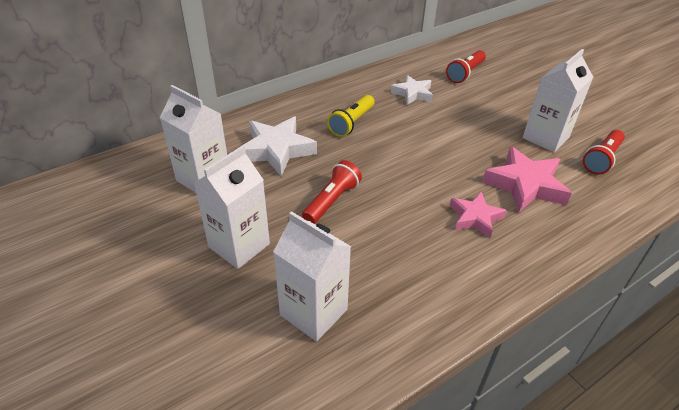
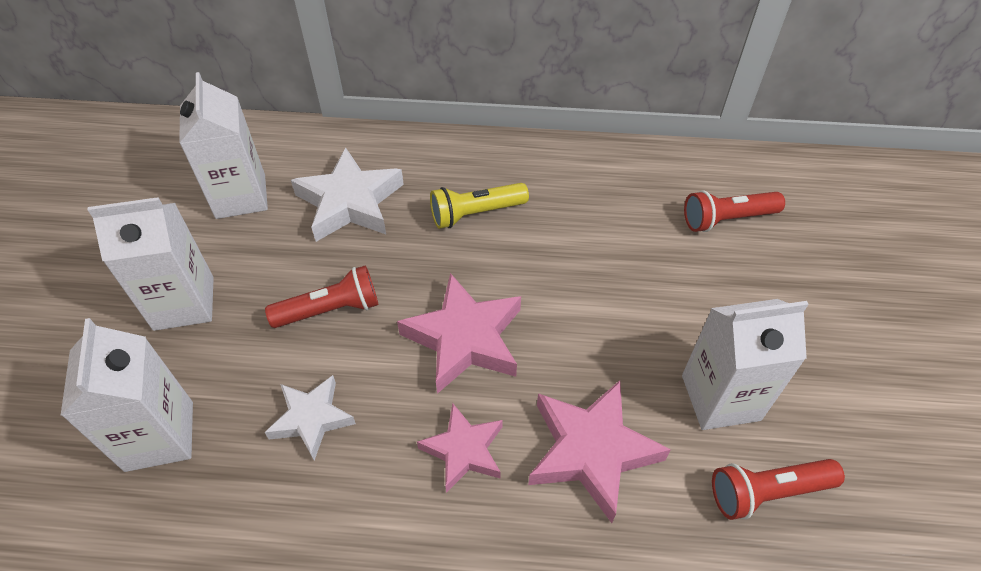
camera: 40 degrees right, 10 degrees up
(413, 93) = (608, 212): white star -> white star (311, 419)
(416, 175) = (464, 338): none -> pink star

